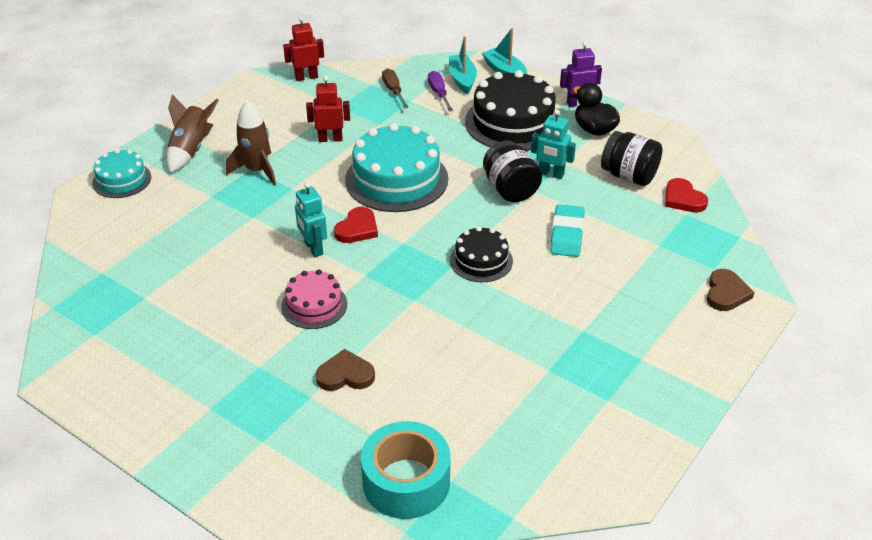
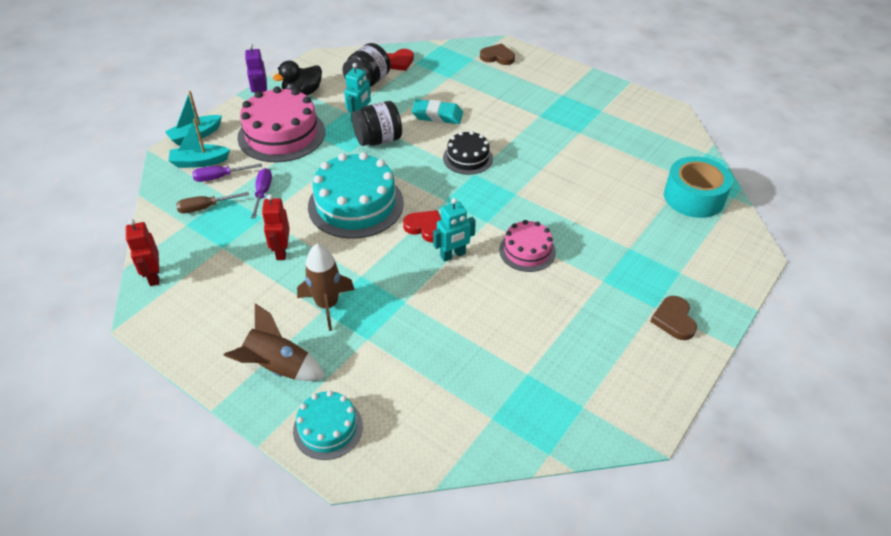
camera: 90 degrees left, 5 degrees up
(345, 375) = (603, 229): brown heart -> brown heart (674, 320)
(415, 120) = (263, 193): none -> purple screwdriver
(513, 123) = (281, 134): black cake -> pink cake

